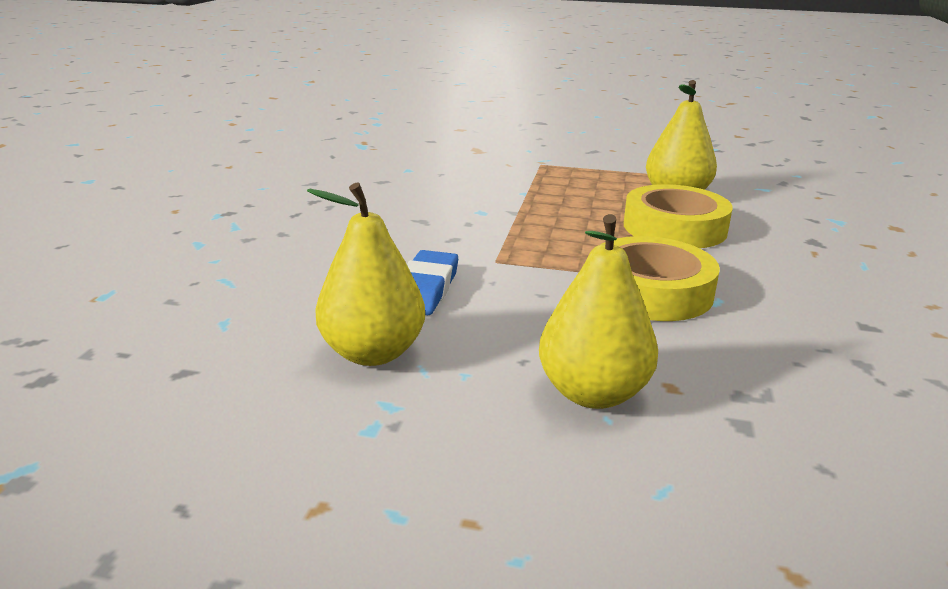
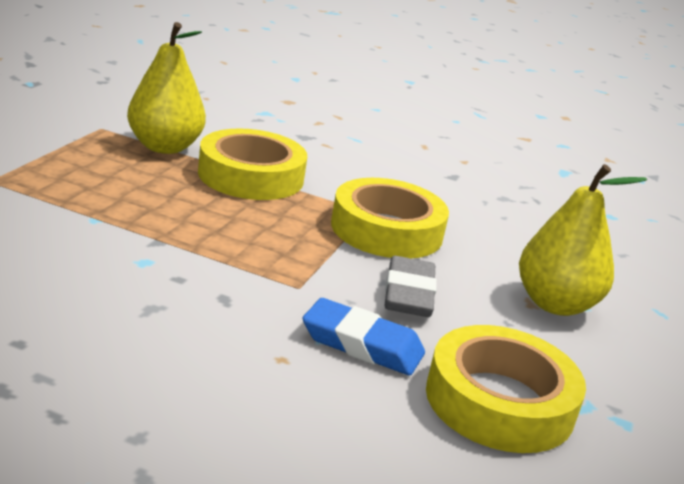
camera: 85 degrees left, 0 degrees up
(372, 353) = (499, 401): yellow pear -> yellow tape
(529, 306) = (408, 294): none -> grey eraser

